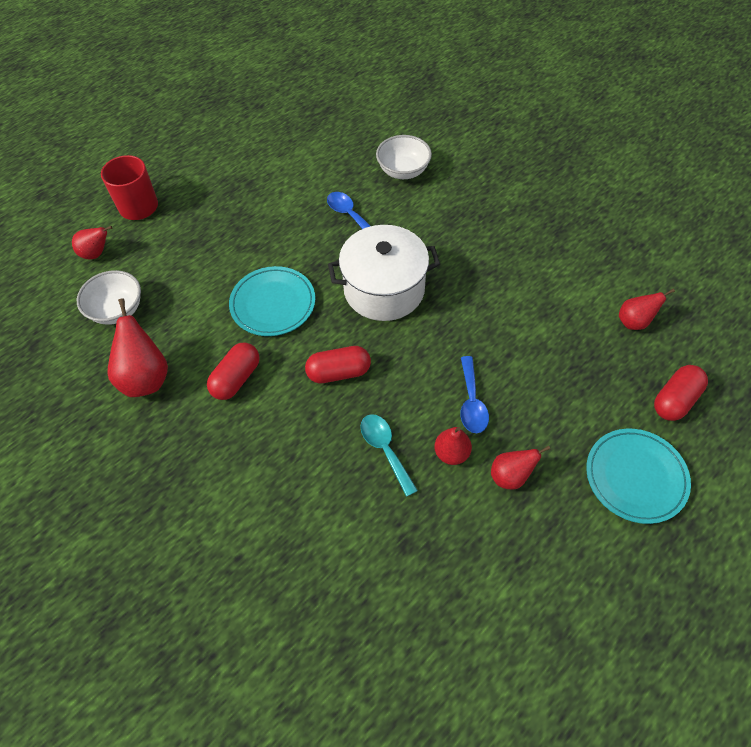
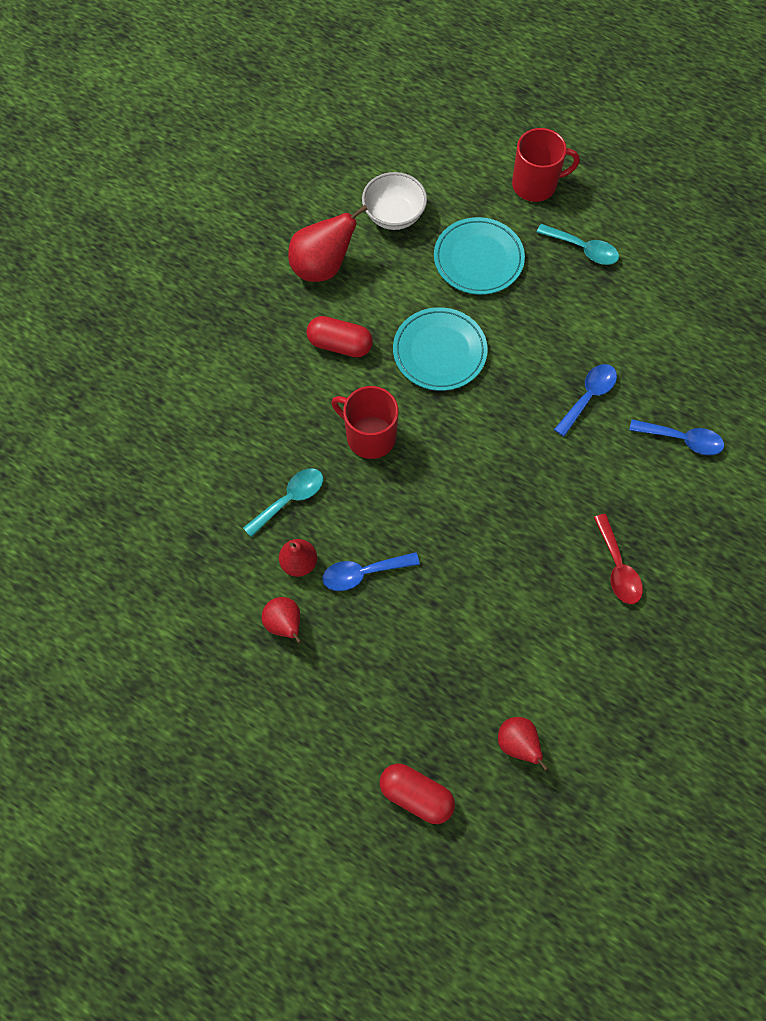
camera: 75 degrees right, 10 degrees up
(96, 253) = (459, 171): red pear -> none
(216, 190) = (583, 249): none -> turquoise spoon
(339, 372) = (369, 436): red capsule -> red mug
(384, 289) = (489, 456): white pot -> none
(403, 171) = (682, 440): white bowl -> blue spoon
(498, 230) = (617, 567): none -> red spoon
(635, 477) = (309, 753): turquoise plate -> turquoise plate (478, 259)

